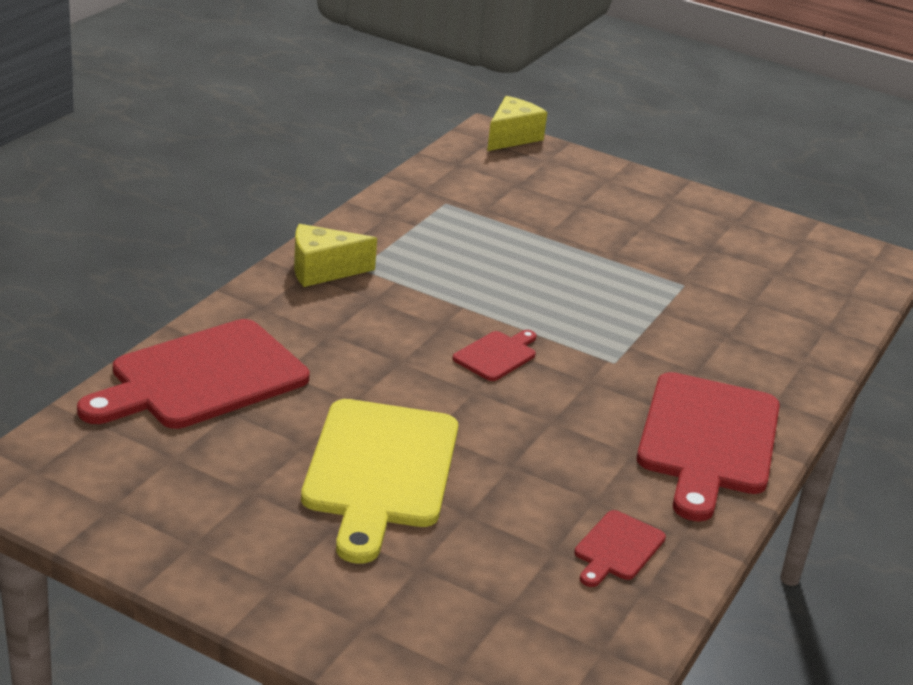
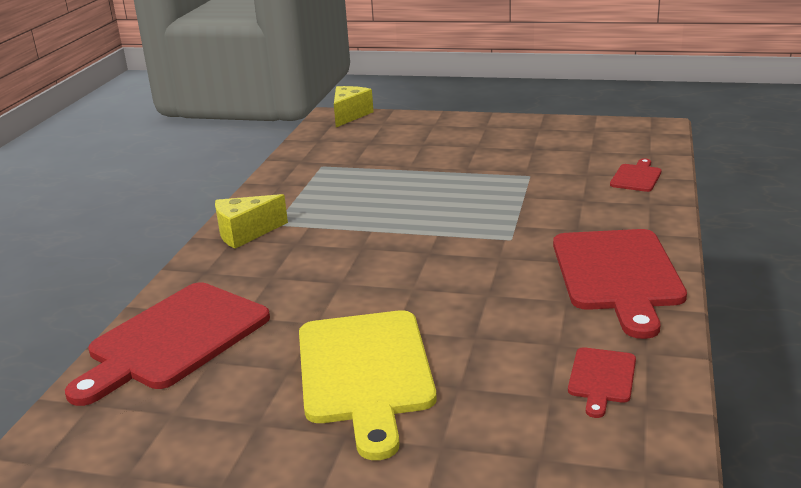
camera: 10 degrees left, 5 degrees down
(497, 355) = (416, 257): red cutting board -> red cutting board (636, 177)

